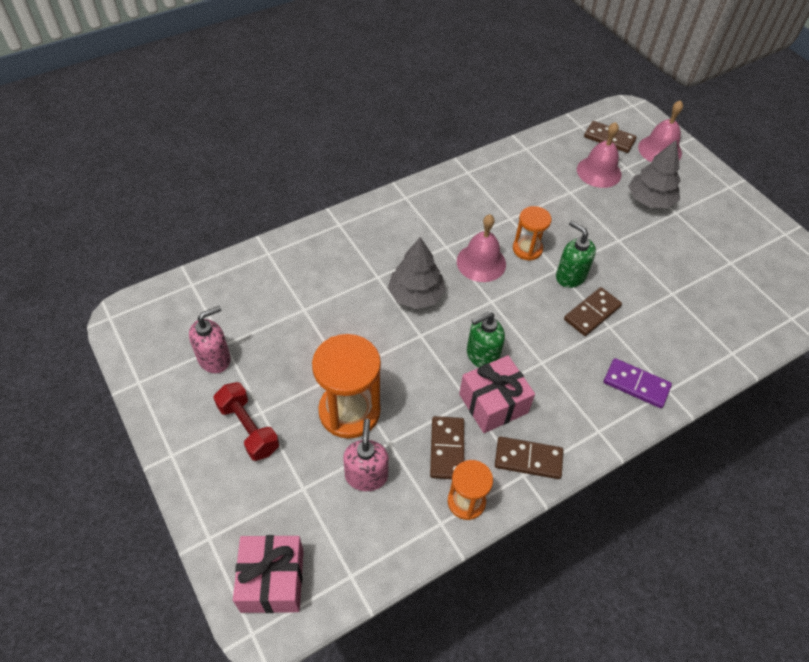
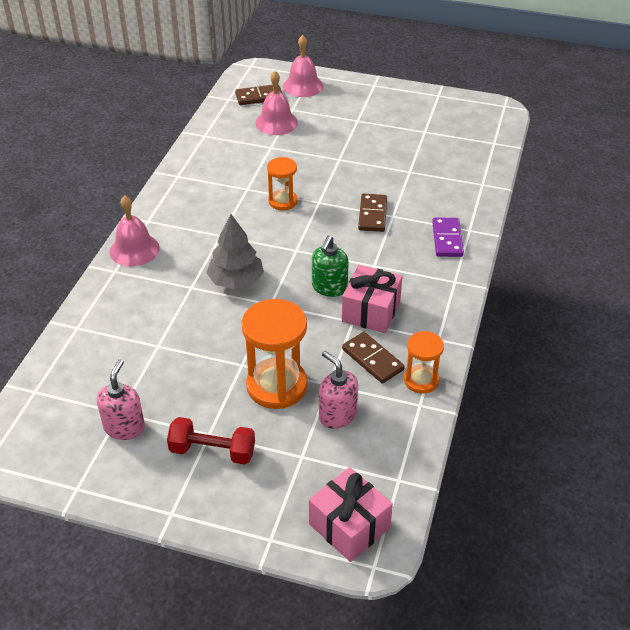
camera: 40 degrees left, 10 degrees down
(481, 262) = (259, 230): pink bell -> pink bell (134, 249)
(528, 459) = (431, 328): brown domino -> none
(570, 276) = (332, 201): green soap dispenser -> none
(636, 384) = (447, 239): purple domino -> purple domino turned 75 degrees counterclockwise
(650, 200) = (332, 122): grey tree -> none

